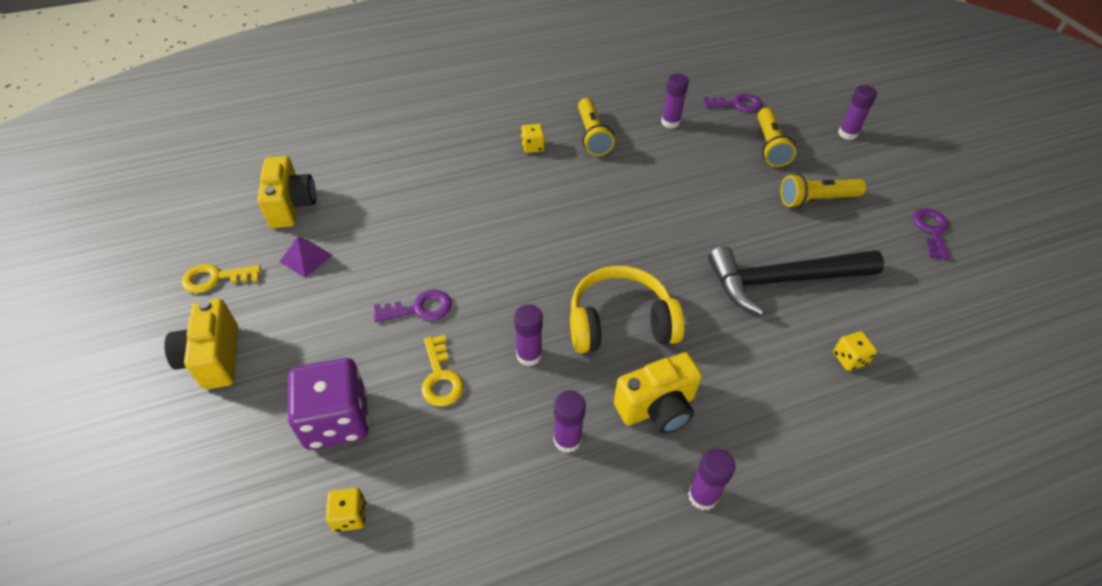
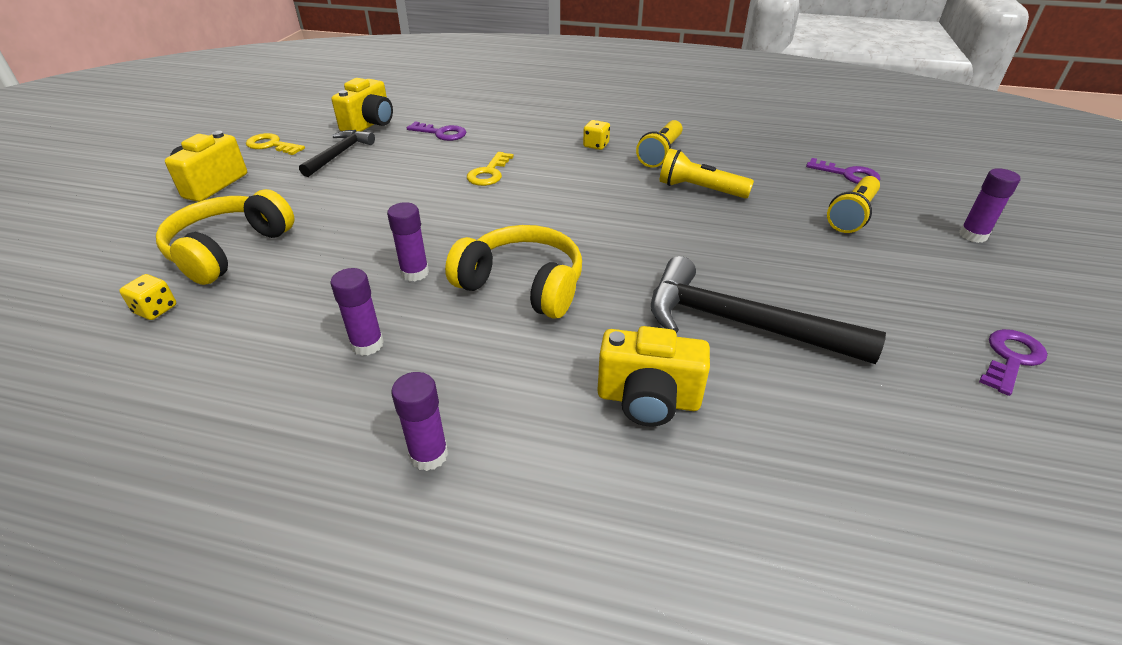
camera: 35 degrees right, 10 degrees down
(306, 258) = (339, 154): purple pyramid -> black hammer
(336, 420) = (229, 250): purple dice -> yellow headphones
(420, 308) = (374, 210): purple key -> purple key (441, 133)
(440, 377) = (330, 257): yellow key -> yellow key (489, 173)
(657, 408) = (476, 362): yellow camera -> yellow camera (648, 400)
(670, 122) = (753, 166): purple glue stick -> none
(816, 200) = (864, 274): yellow flashlight -> yellow flashlight (700, 189)
(849, 359) = (746, 426): yellow dice -> none

